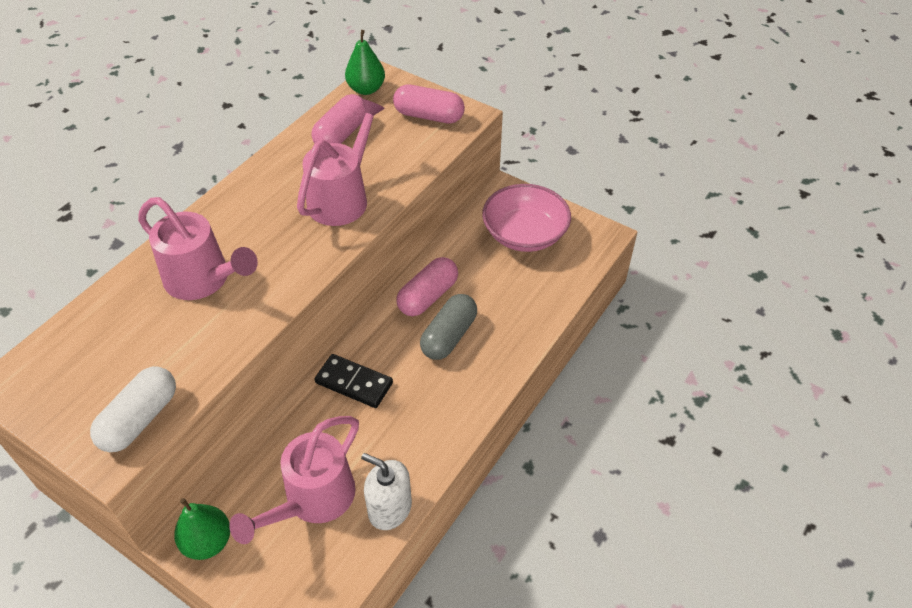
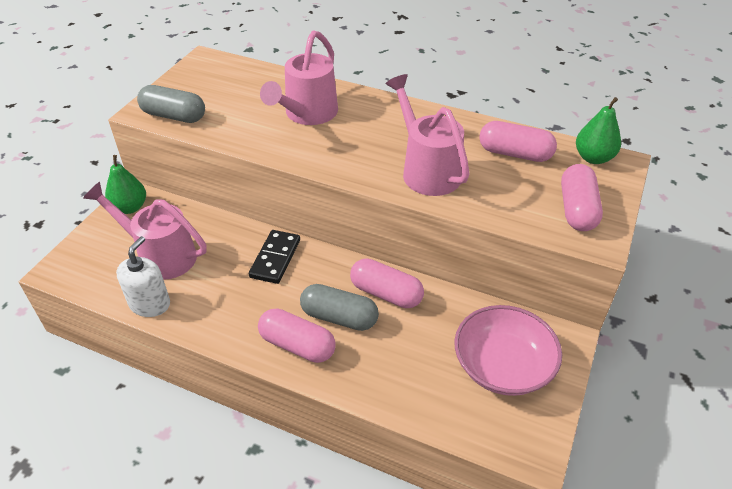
camera: 80 degrees right, 5 degrees down
(140, 419) = (174, 116): white capsule -> grey capsule
(343, 197) = (426, 170): pink watering can -> pink watering can turned 135 degrees counterclockwise
(476, 373) = (297, 345): none -> pink capsule

